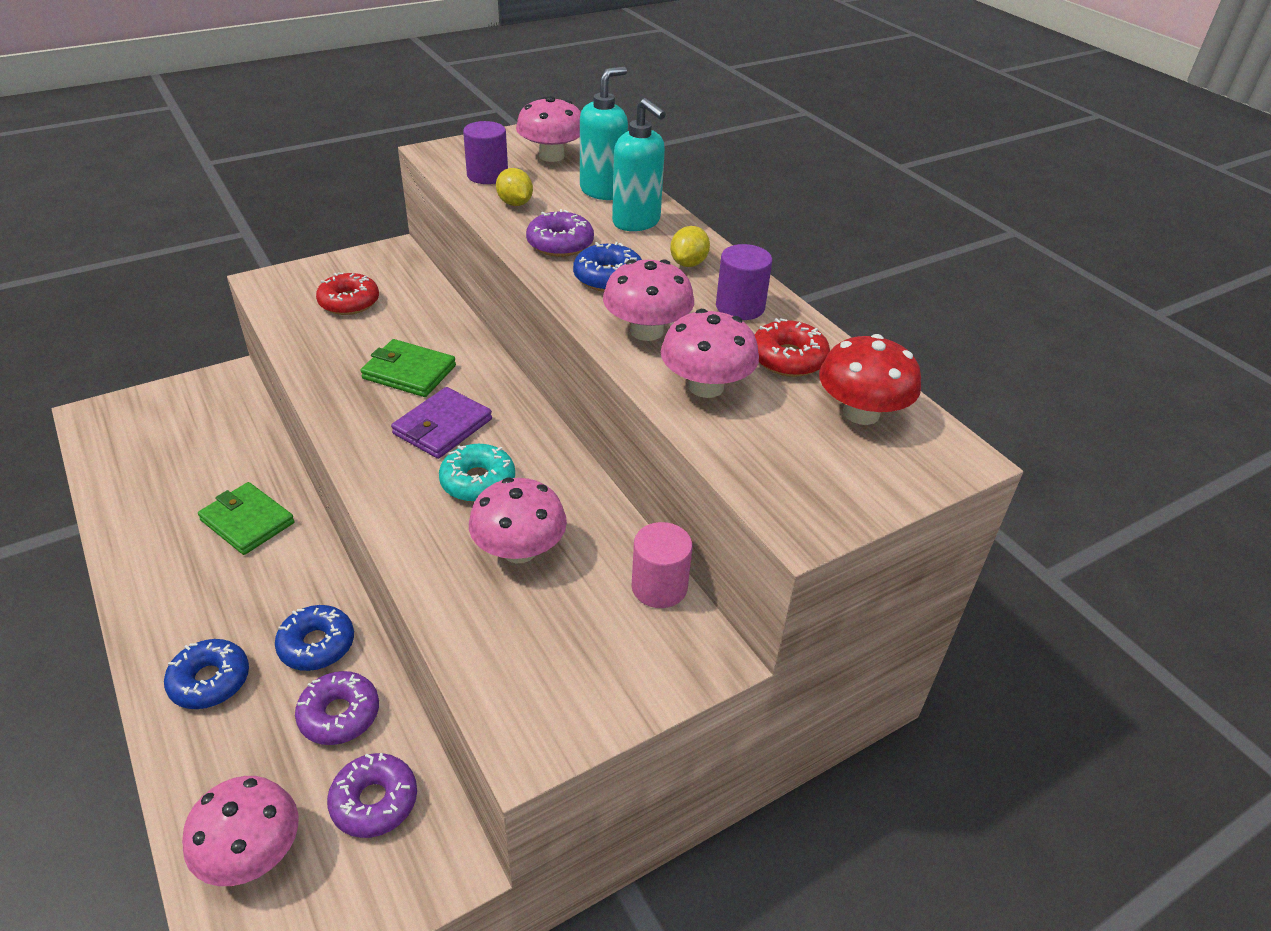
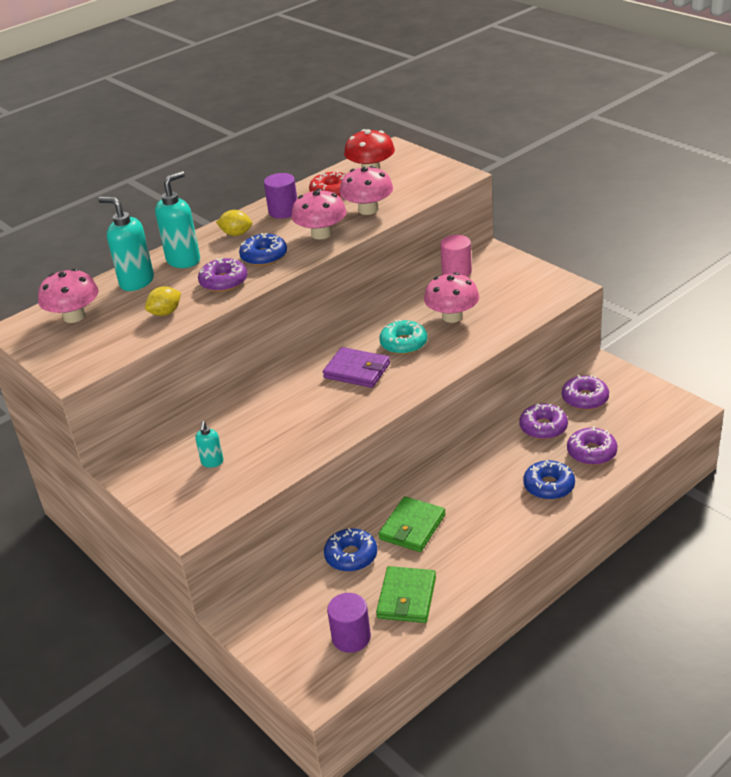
camera: 95 degrees left, 5 degrees down
(239, 762) = (591, 452): none -> purple donut
(252, 852) = (634, 428): pink mushroom -> none
(317, 645) = (501, 453): blue donut -> blue donut (351, 556)
(349, 302) = (212, 462): red donut -> turquoise soap dispenser
(409, 372) = (301, 402): green wallet -> green wallet (406, 597)
(487, 175) = (117, 336): purple cylinder -> purple cylinder (351, 637)

